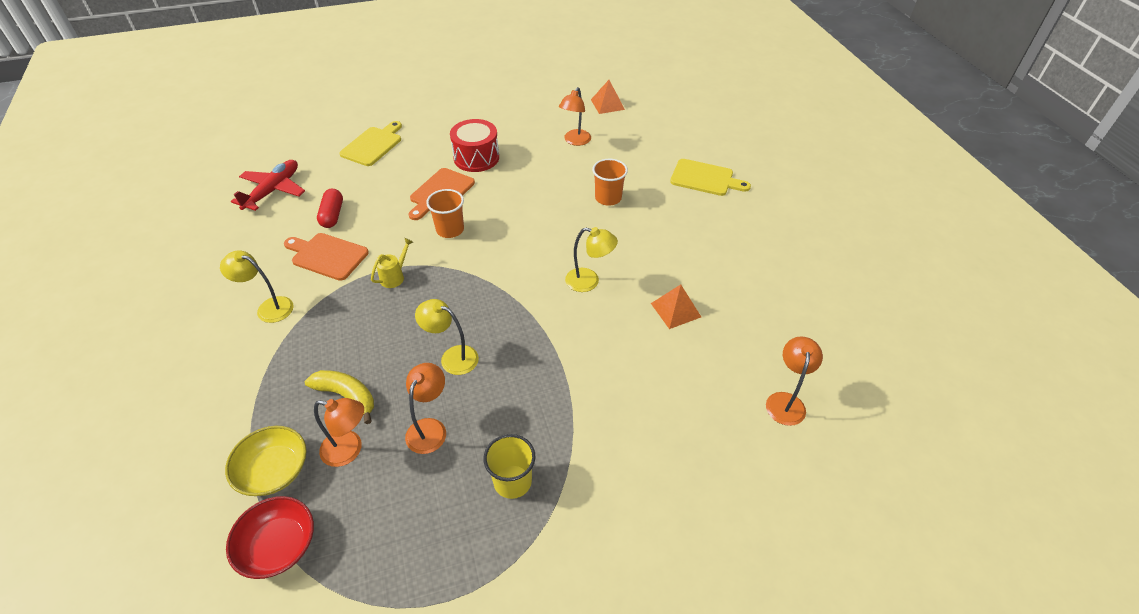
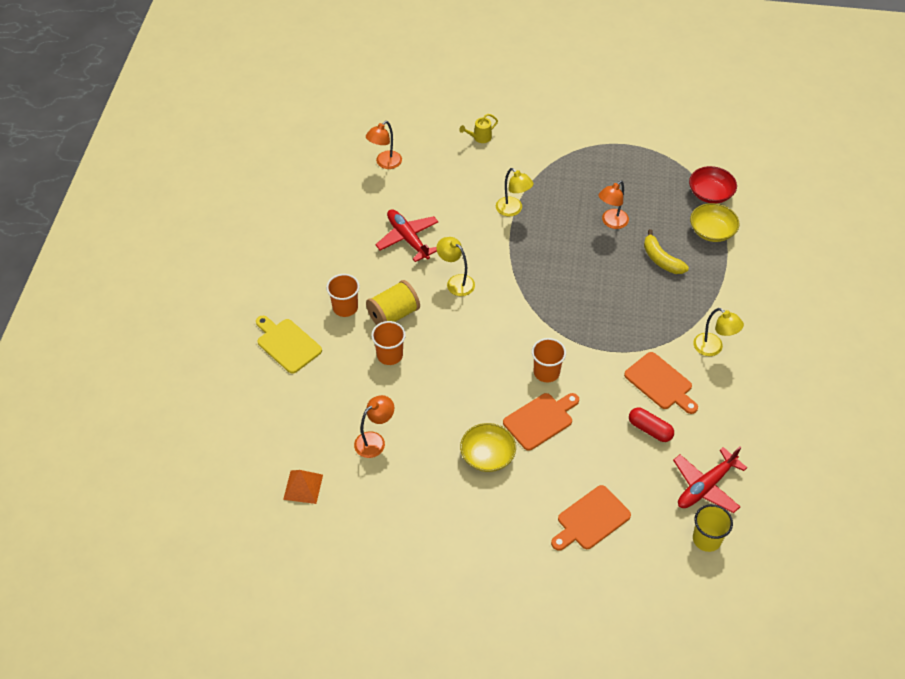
camera: 155 degrees left, 5 degrees up
(332, 215) = (650, 429): red capsule -> red capsule turned 75 degrees counterclockwise
(349, 450) = (664, 227): orange lamp -> none
(373, 145) = (591, 519): yellow cutting board -> orange cutting board
(395, 276) = (607, 341): yellow watering can -> yellow watering can (479, 138)
(452, 357) = (582, 261): yellow lamp -> yellow lamp (513, 210)
(476, 158) = (487, 455): red drum -> yellow bowl
(512, 481) = (572, 179): yellow cup -> yellow cup (706, 539)
(630, 230) = (393, 315): none -> yellow spool
(675, 310) = (408, 239): orange pyramid -> red plane
(681, 221) = (345, 307): none -> orange cup

